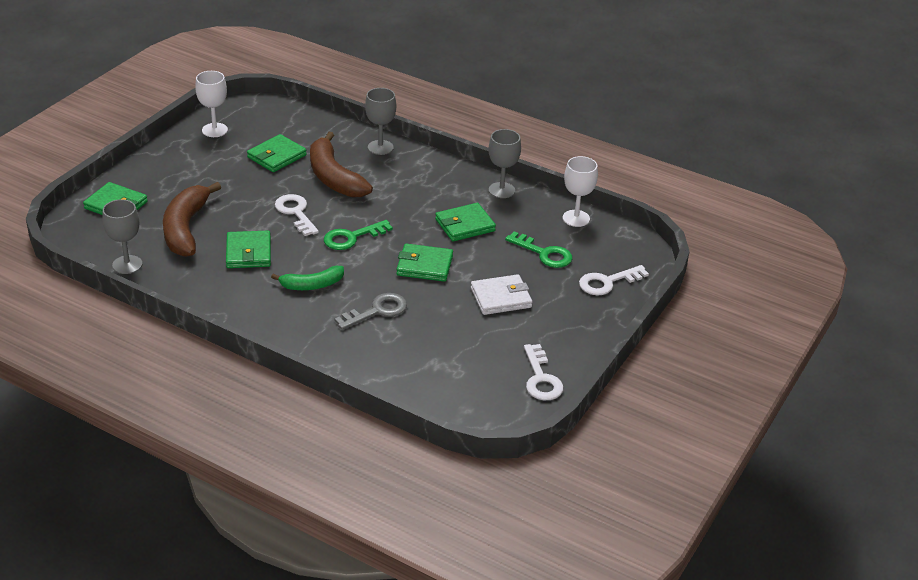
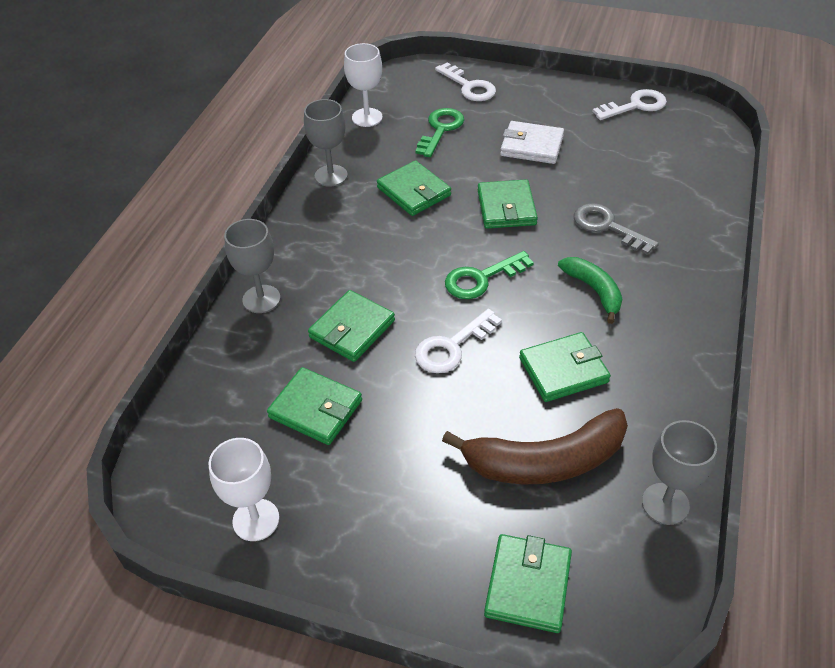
camera: 100 degrees left, 10 degrees up
(334, 177) = (352, 329): brown banana -> green wallet
(352, 237) = (481, 278): green key -> green key turned 105 degrees clockwise
(501, 298) = (531, 146): white wallet -> white wallet turned 45 degrees counterclockwise

